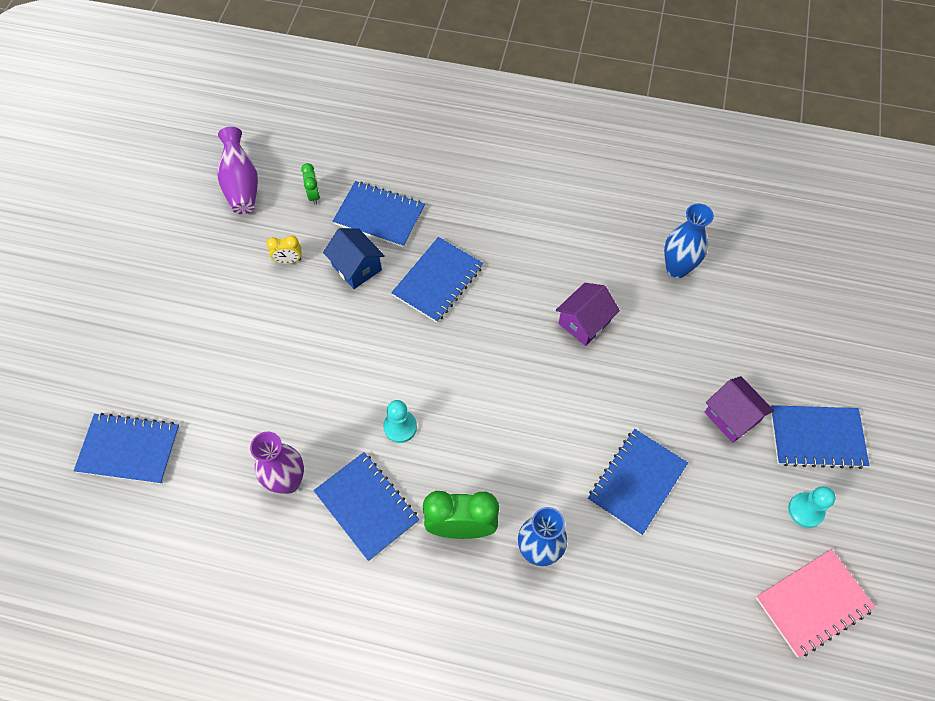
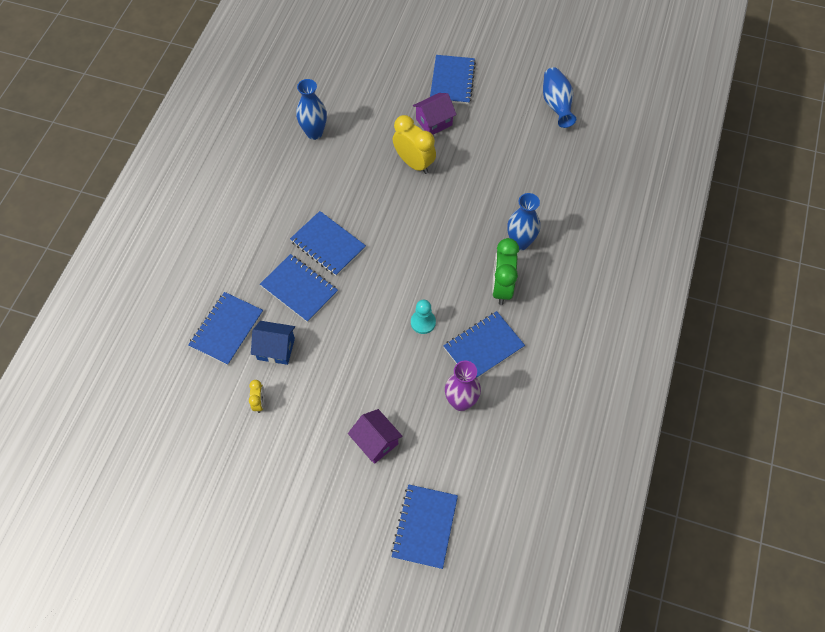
camera: 85 degrees left, 0 degrees up
(241, 185) = (167, 445): purple vase -> none
(314, 195) = (194, 382): green clock -> none
(356, 267) = (276, 349): blue house -> blue house turned 45 degrees clockwise
(584, 322) = (351, 195): purple house -> purple house (376, 442)
(637, 482) = (476, 181): blue notebook -> blue notebook (328, 245)
(652, 396) = (414, 163): none -> yellow clock
(805, 510) = (500, 96): turquoise pawn -> none
(813, 603) = (556, 105): pink notebook -> blue vase

